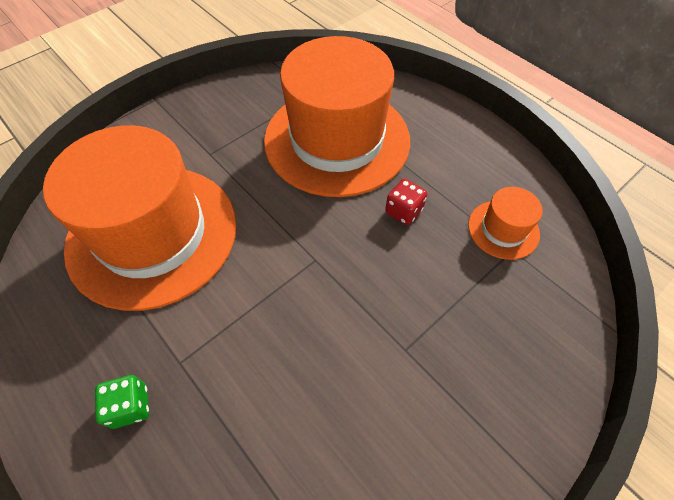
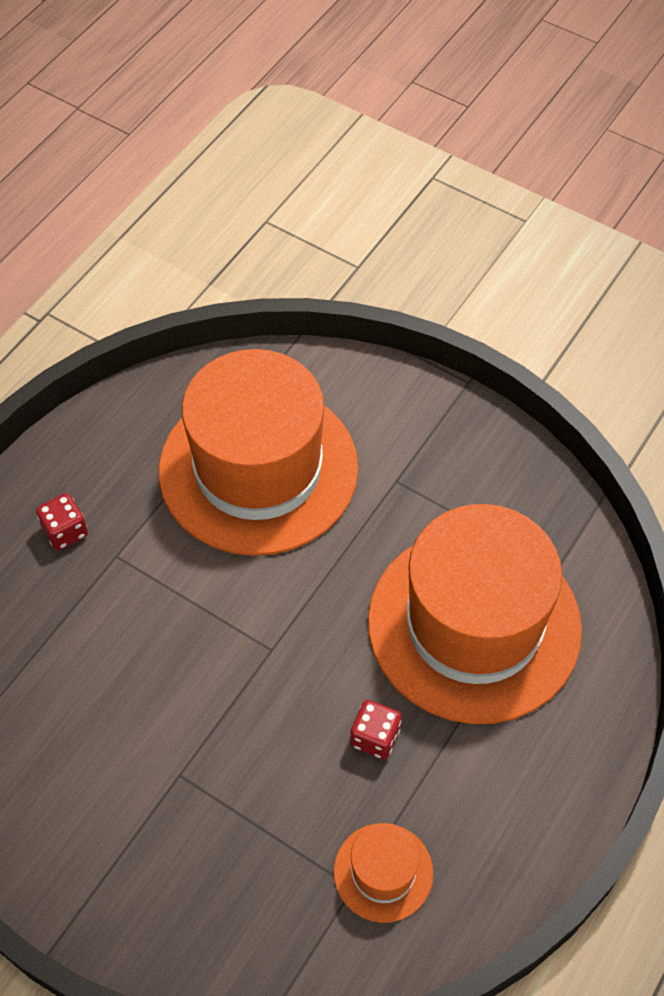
camera: 75 degrees right, 0 degrees up
(130, 406) = (65, 531): green dice -> red dice

